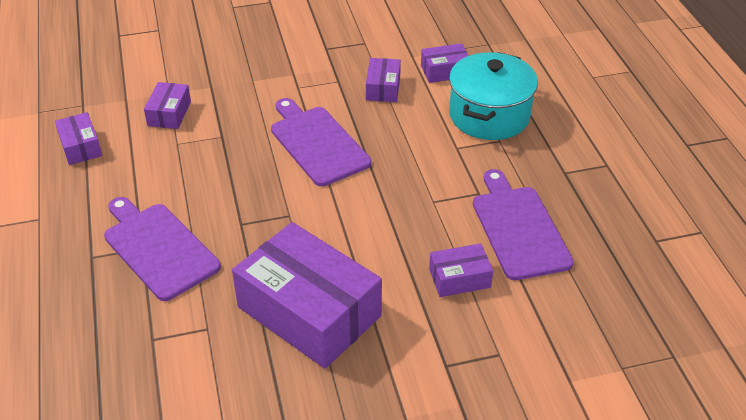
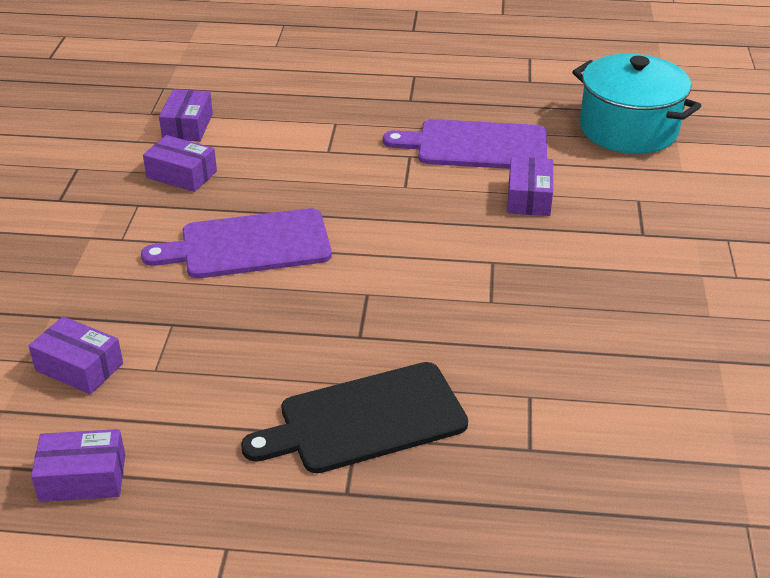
camera: 70 degrees left, 5 degrees down
(158, 248) = (365, 420): purple cutting board -> black cutting board
(309, 311) = (534, 308): purple box -> none
(489, 115) = (290, 118): turquoise pot -> turquoise pot (628, 129)

